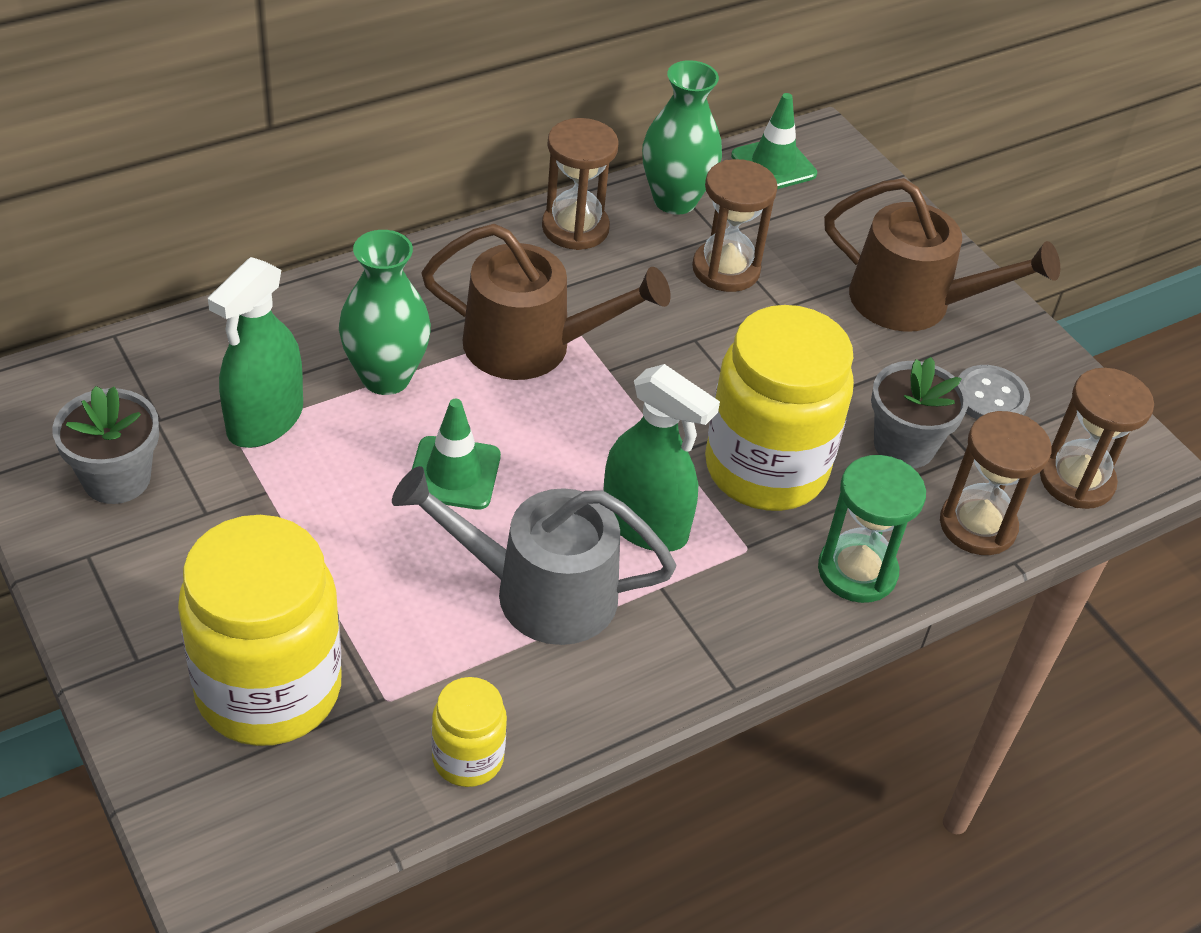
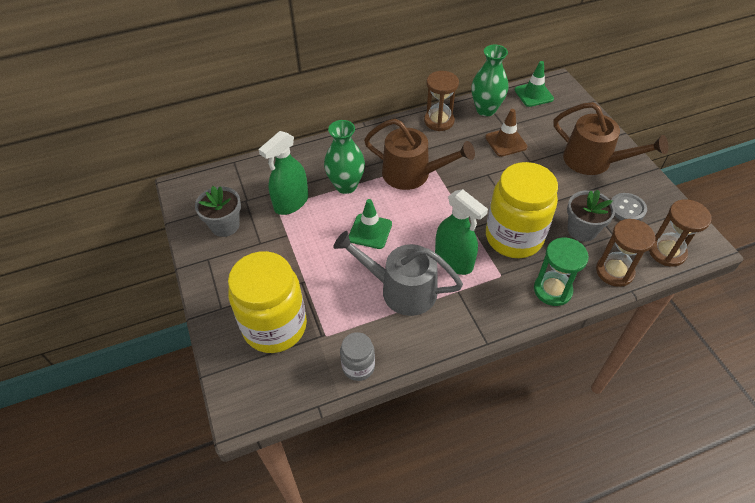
camera: 15 degrees right, 5 degrees up
(468, 758) = (358, 366): yellow jar -> grey jar
(726, 269) = (506, 142): brown hourglass -> brown traffic cone

